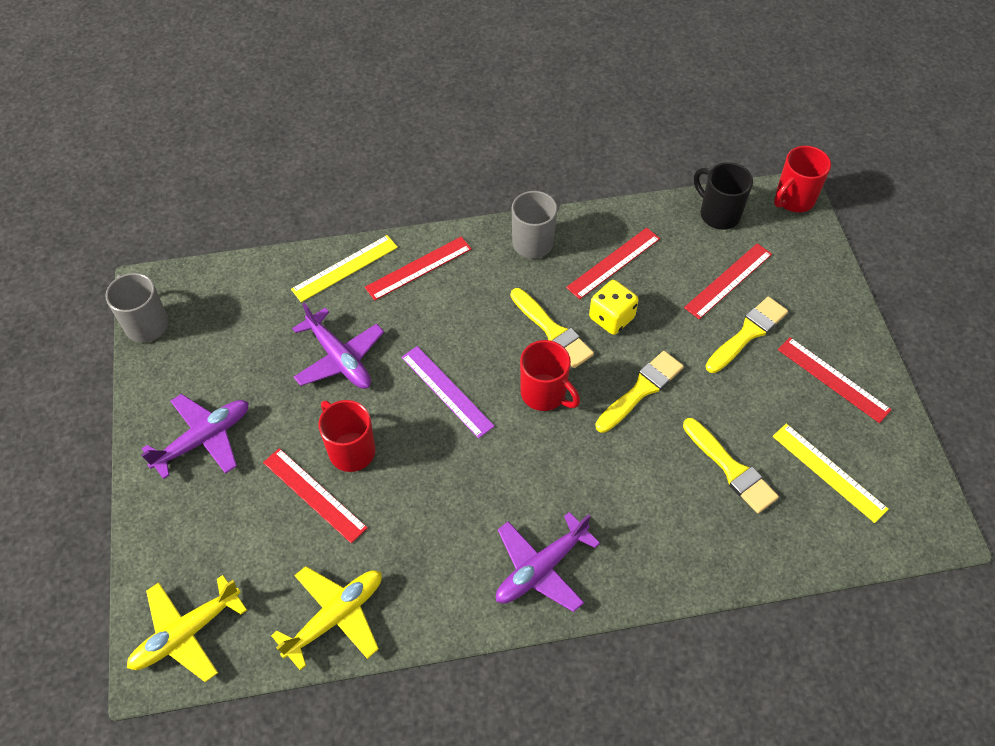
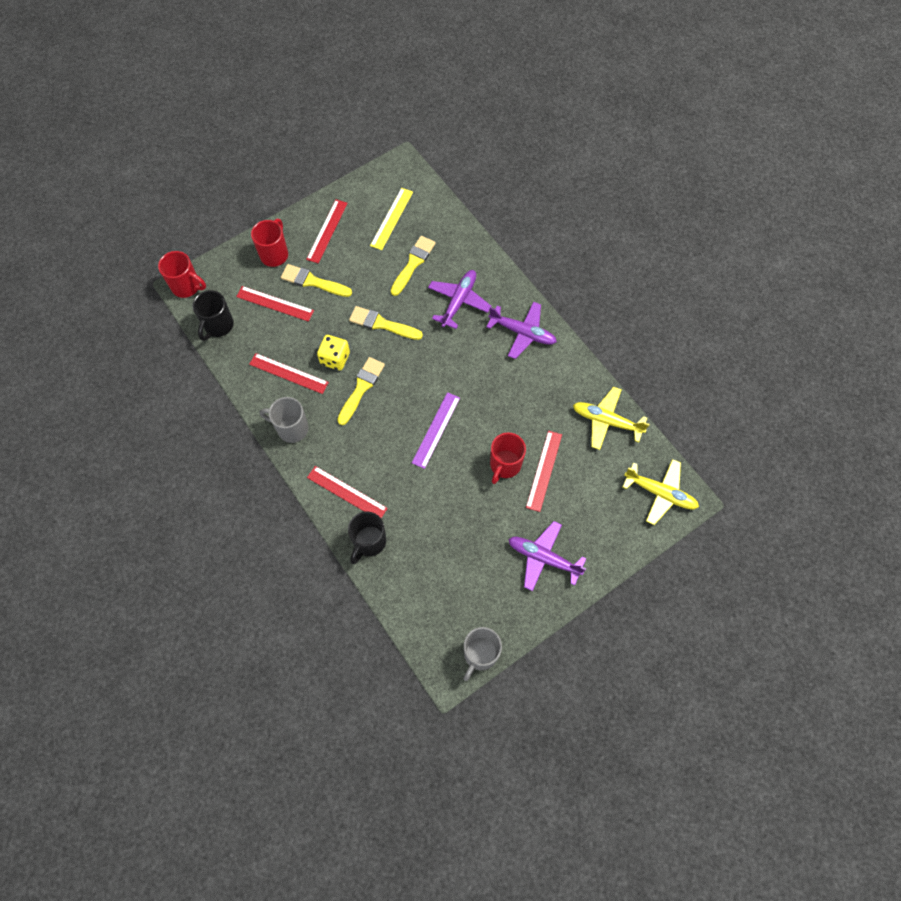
camera: 115 degrees left, 10 degrees up
(339, 358) = (444, 506): purple plane -> purple plane (459, 301)
(345, 268) = (369, 542): yellow ruler -> black mug
(544, 394) = (410, 374): red mug -> red mug (274, 254)

